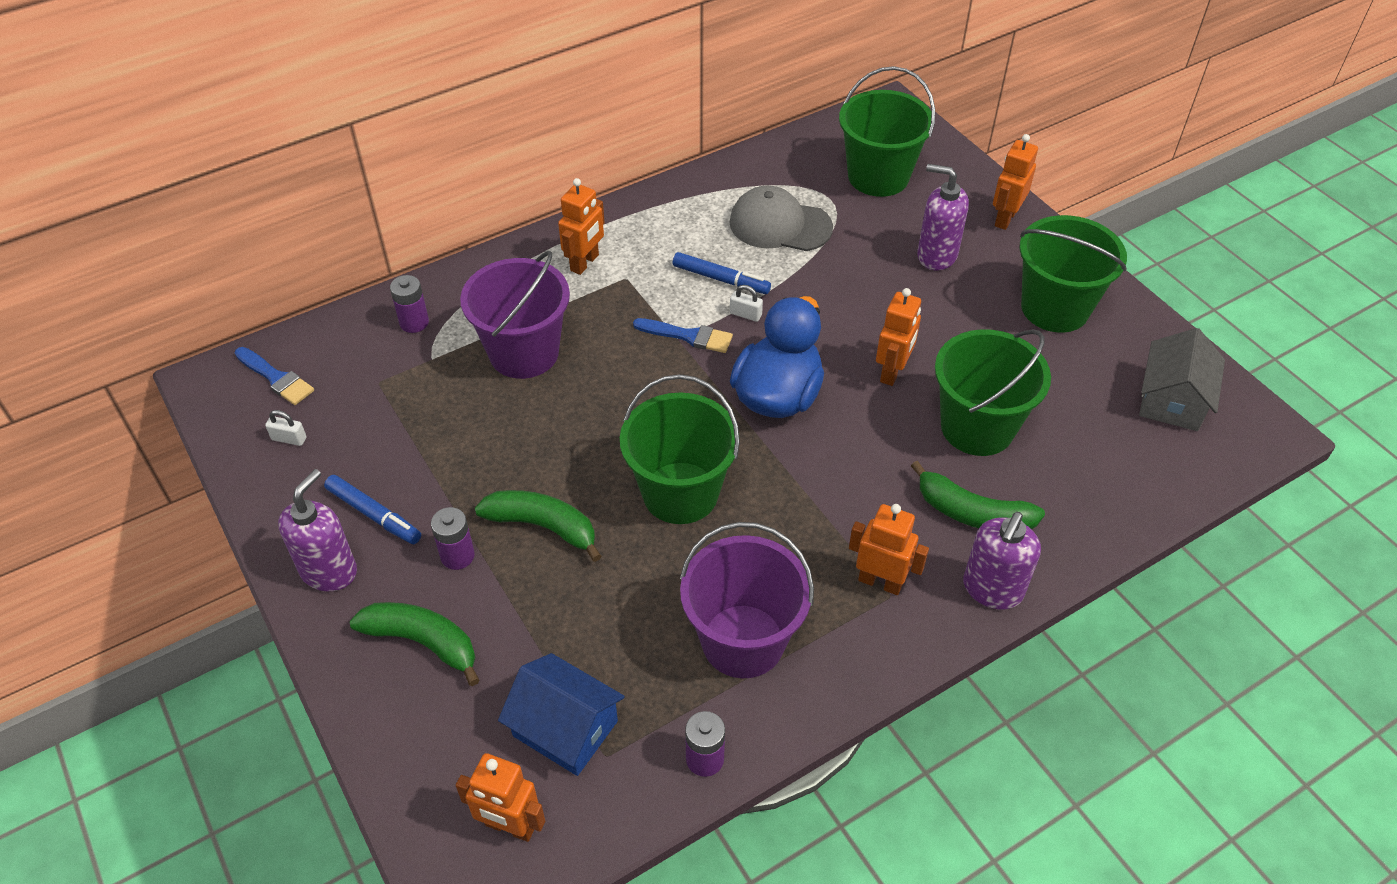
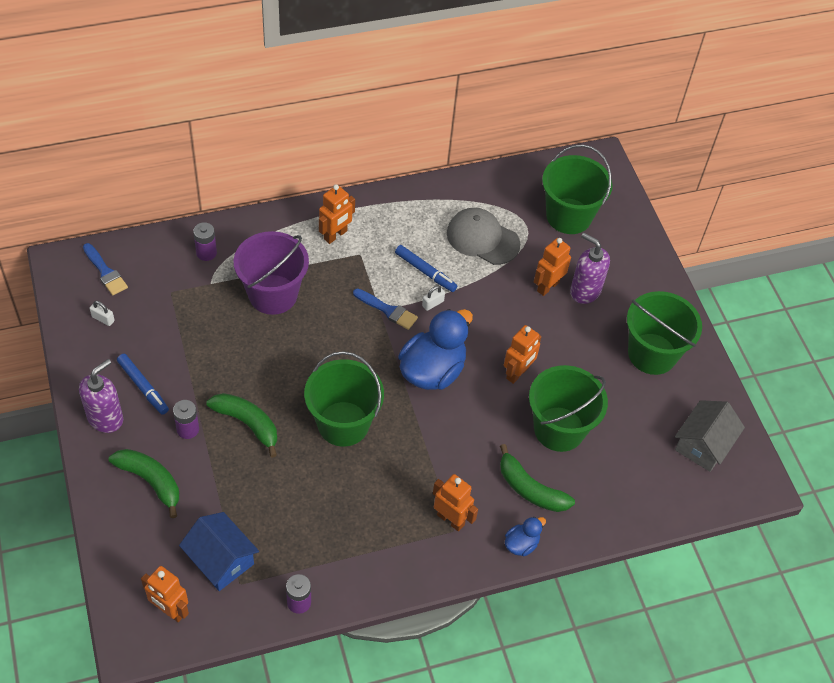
camera: 10 degrees right, 5 degrees up
(743, 641) = (348, 534): purple bucket -> none
(745, 314) = (433, 303): white padlock -> white padlock turned 75 degrees counterclockwise
(992, 589) = (521, 544): purple soap dispenser -> blue duck
(1005, 218) = (647, 273): orange robot -> orange robot (547, 286)

